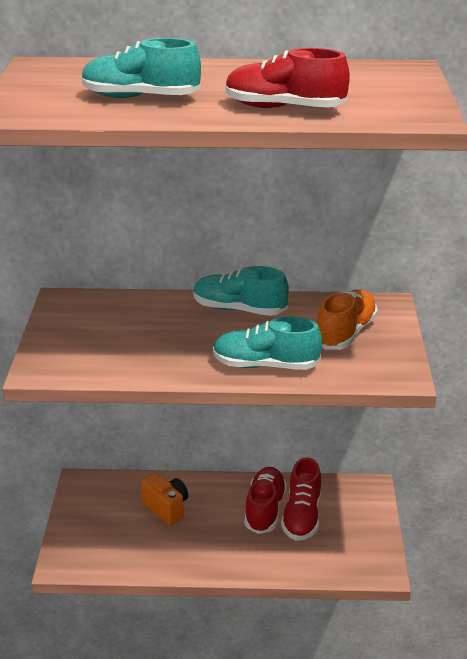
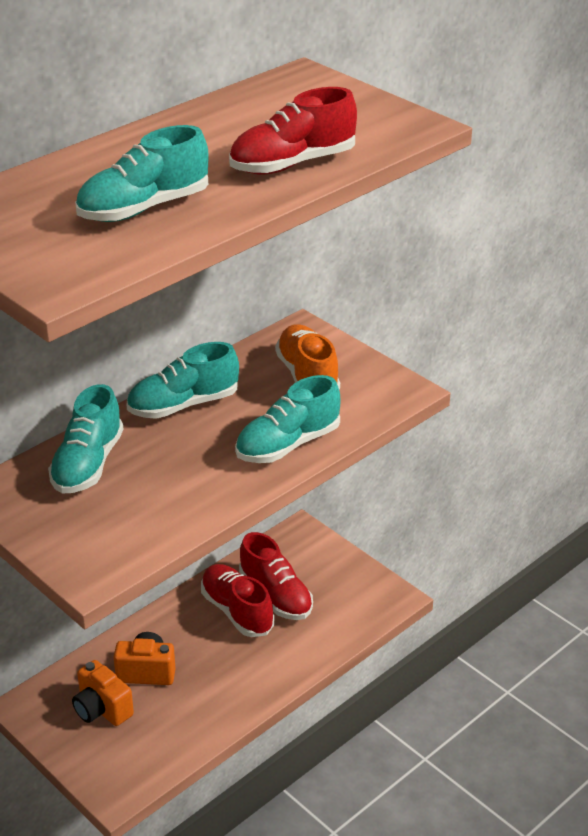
camera: 45 degrees left, 5 degrees up
(115, 512) = (102, 709): none -> orange camera
(133, 312) = (88, 464): none -> turquoise shoe

